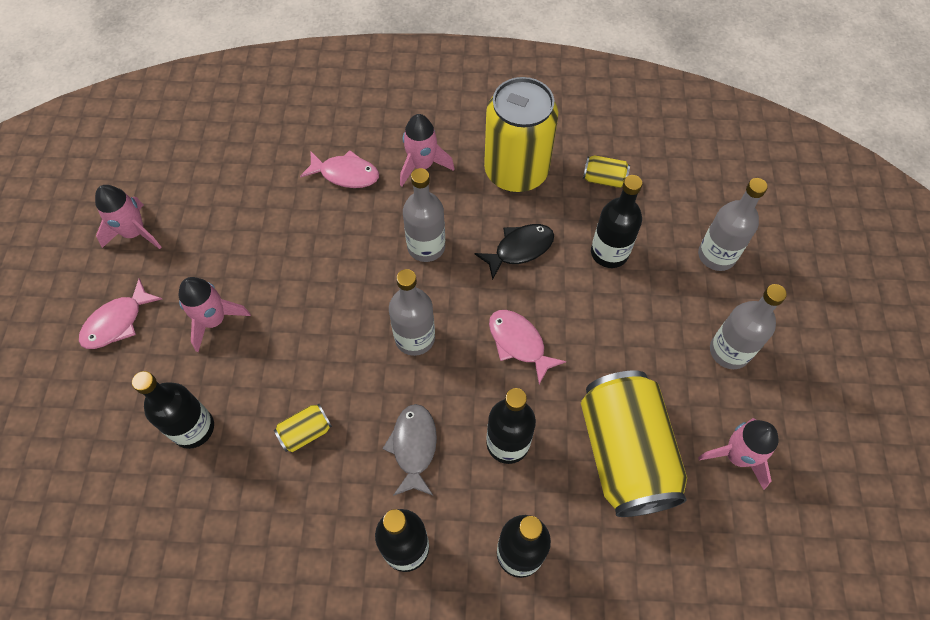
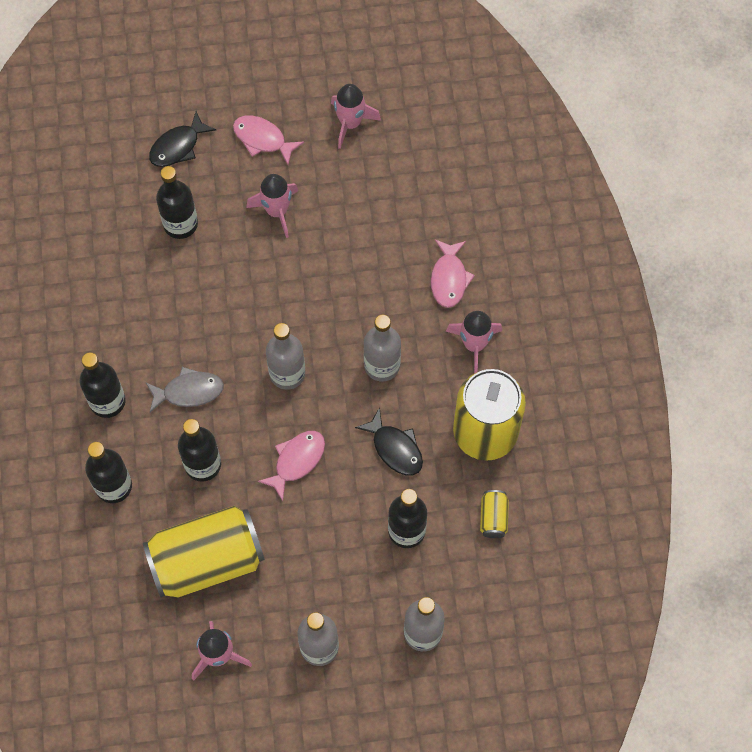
camera: 80 degrees right, 5 degrees up
(87, 417) = (178, 146): none -> black fish
(305, 432) = (189, 307): yellow can -> none

